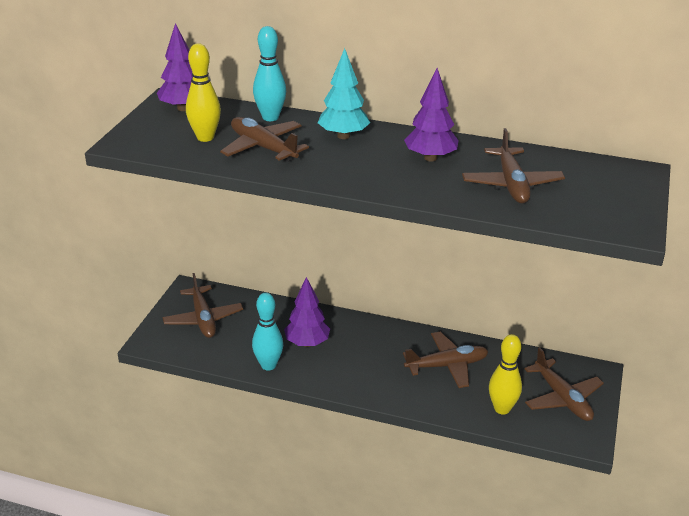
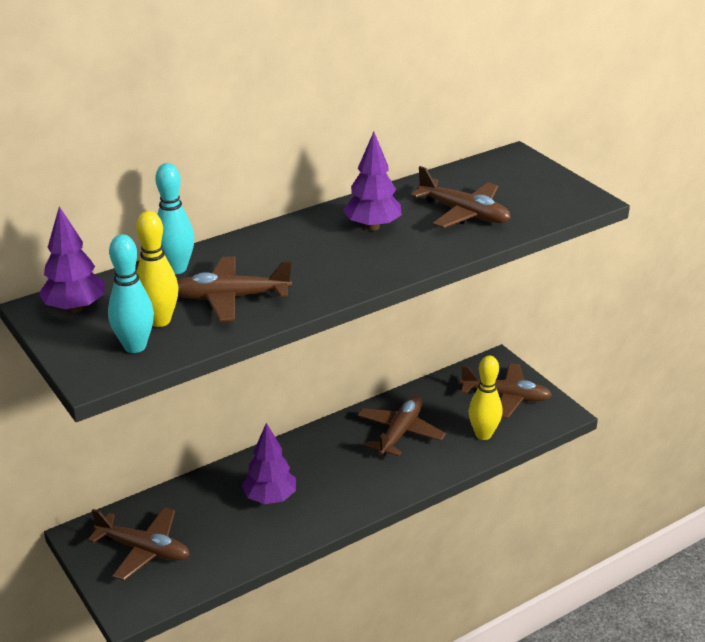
camera: 50 degrees left, 0 degrees up
(268, 365) = (270, 540): turquoise bowling pin -> turquoise bowling pin (135, 346)
(343, 136) = (272, 248): turquoise tree -> none

